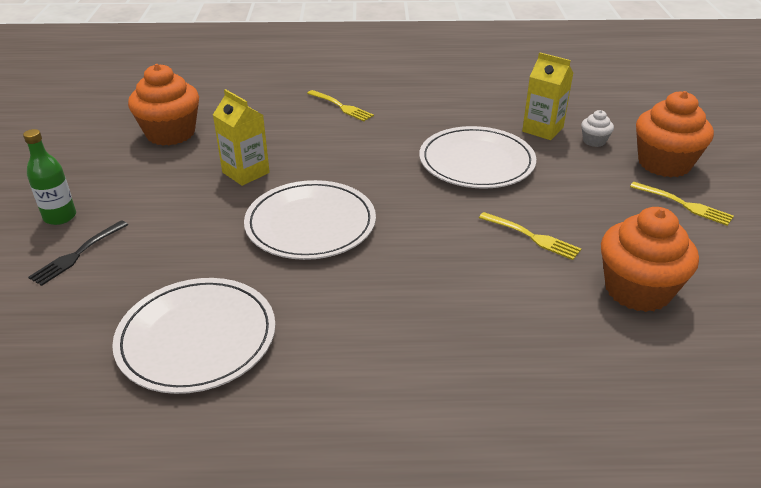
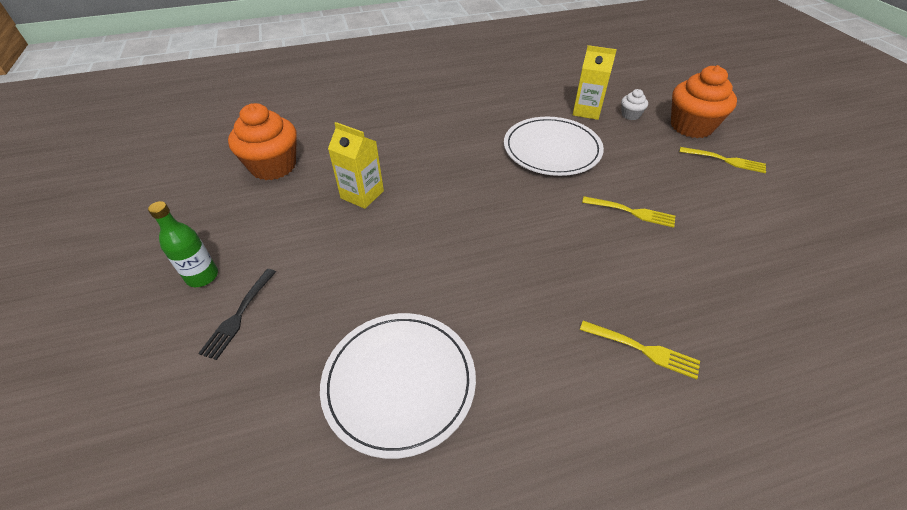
camera: 15 degrees left, 10 degrees up
(310, 224) = (445, 236): white plate -> none
(341, 106) = (414, 115): yellow fork -> yellow fork (642, 349)
(637, 290) = (736, 245): orange cupcake -> none

